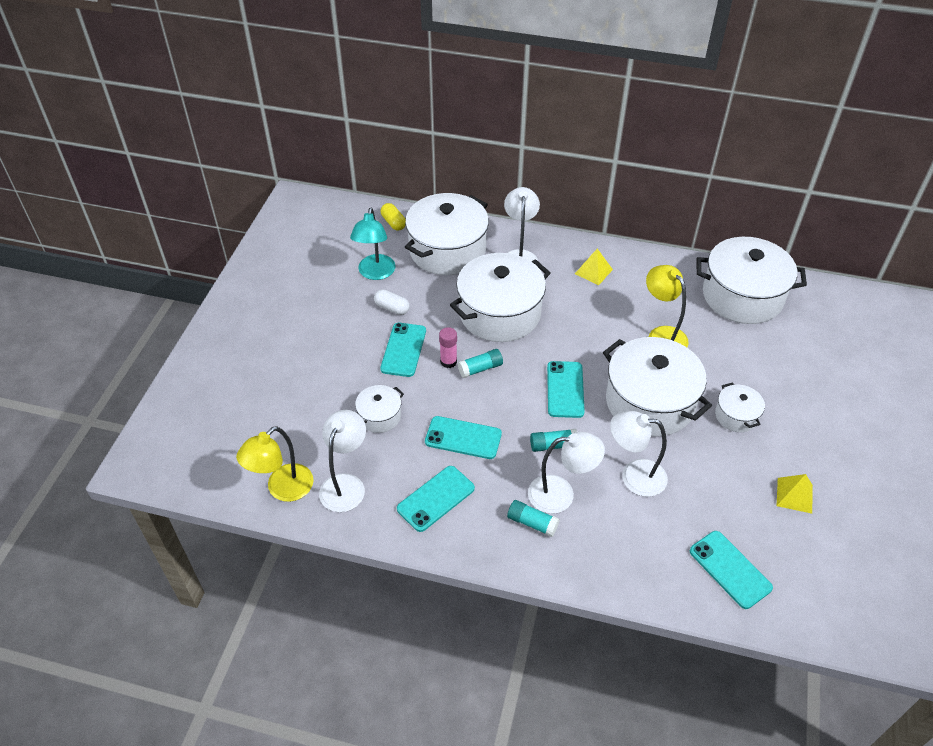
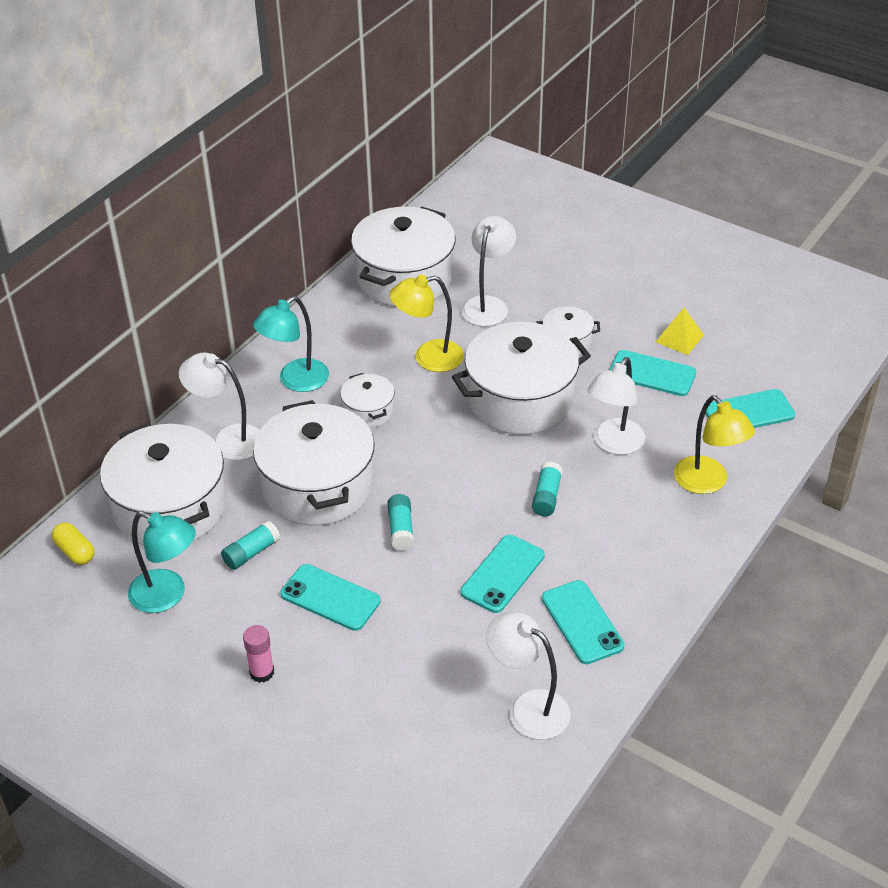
camera: 70 degrees left, 5 degrees down
(283, 489) = (510, 778): yellow lamp -> yellow lamp (707, 483)
(379, 416) = (433, 648): white pot -> white pot (368, 411)
(392, 308) = (247, 592): white capsule -> none
(393, 223) = (75, 551): yellow capsule -> yellow capsule turned 60 degrees clockwise
(448, 361) = (374, 557): pink glue stick -> pink glue stick (262, 672)
(532, 523) = (645, 545): turquoise glue stick -> turquoise glue stick (251, 552)
(561, 494) = (616, 510): white lamp -> white lamp (488, 305)
(565, 389) = (470, 462): turquoise phone -> turquoise phone (652, 374)
(593, 271) = (295, 381): yellow pyramid -> turquoise lamp

